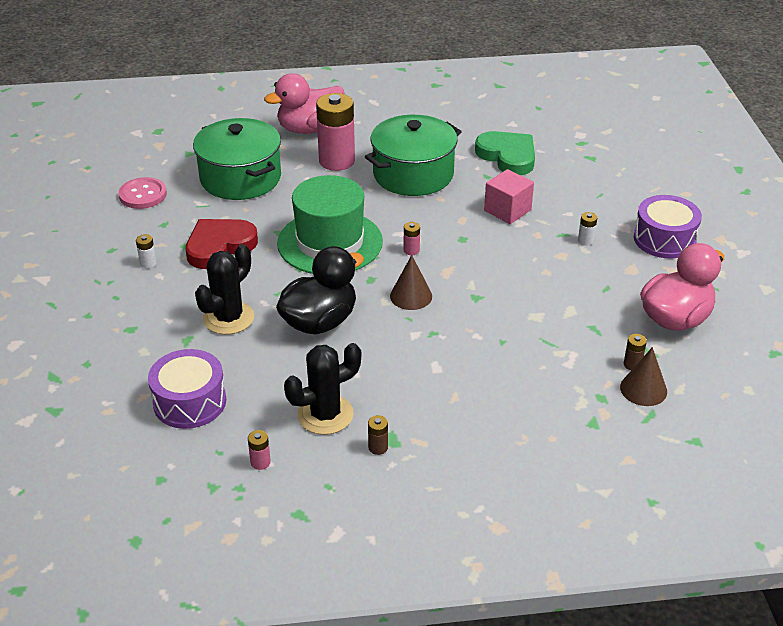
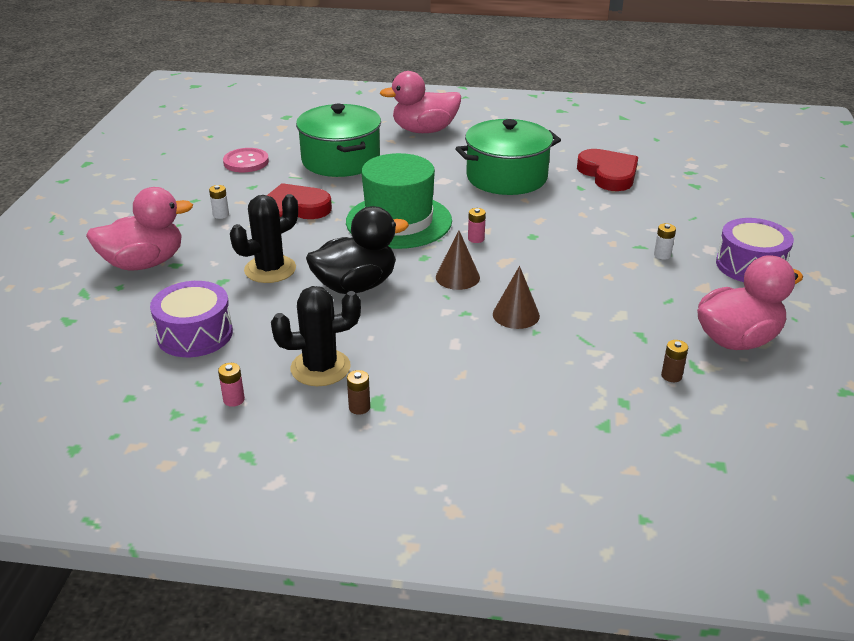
camera: 15 degrees right, 5 degrees down
(98, 333) = (144, 263): none -> pink duck
(337, 161) = (437, 158): pink battery -> none
(507, 156) = (608, 174): green heart -> red heart
(507, 210) = (589, 218): pink cube -> none
(643, 389) = (675, 402): brown cone -> brown cone (516, 315)

